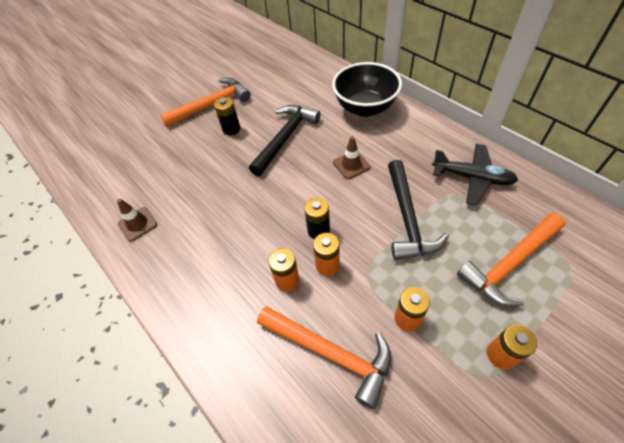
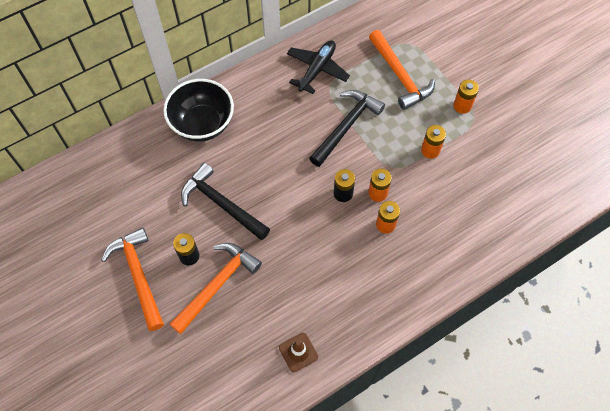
camera: 85 degrees left, 10 degrees up
(331, 352) = (447, 204): orange hammer -> orange hammer (217, 285)
(351, 165) = (276, 153): brown traffic cone -> none
(407, 218) = (346, 126): black hammer -> black hammer turned 60 degrees counterclockwise

